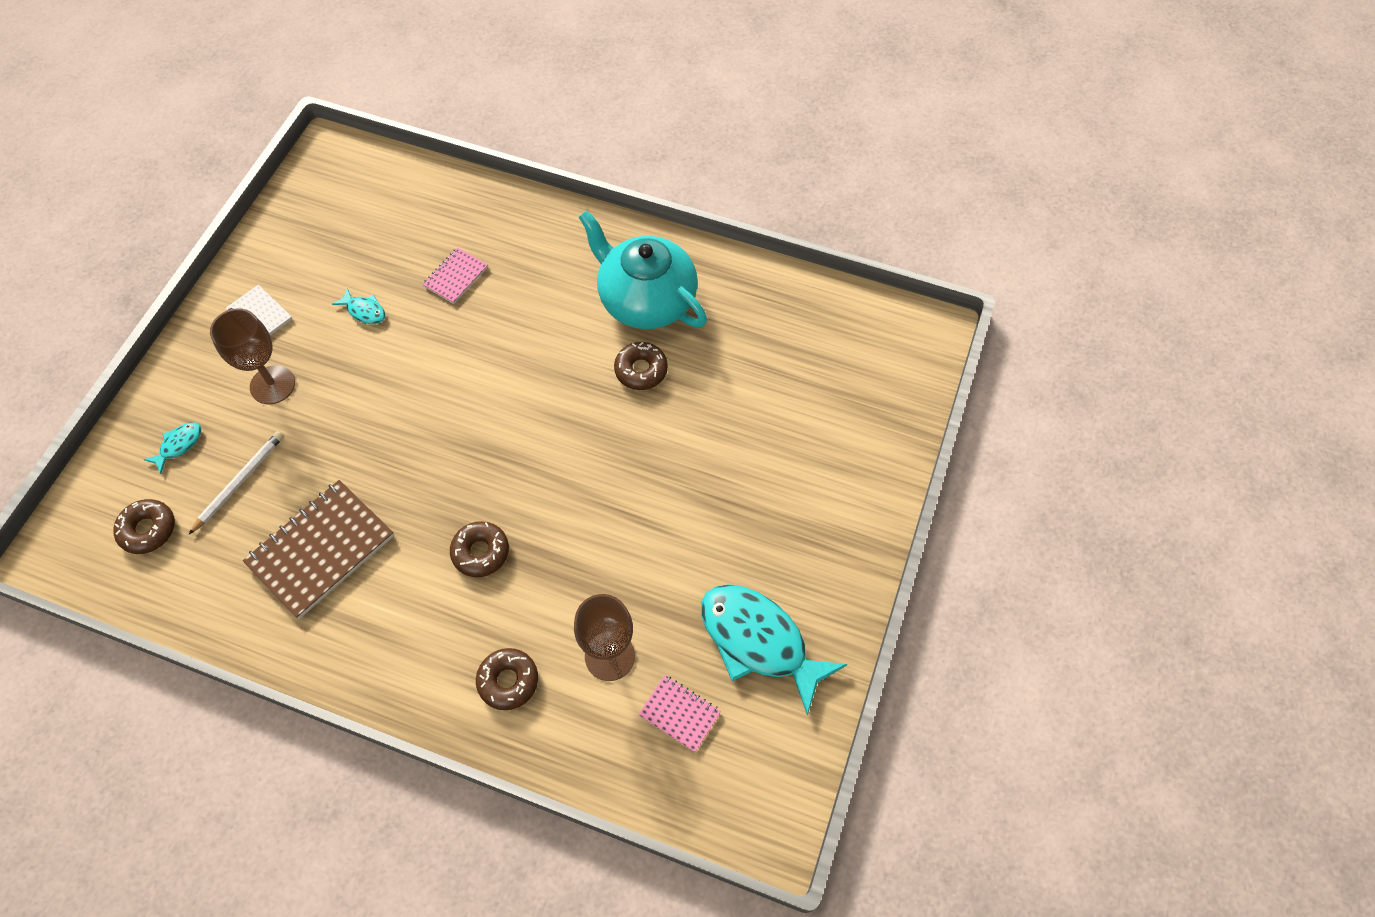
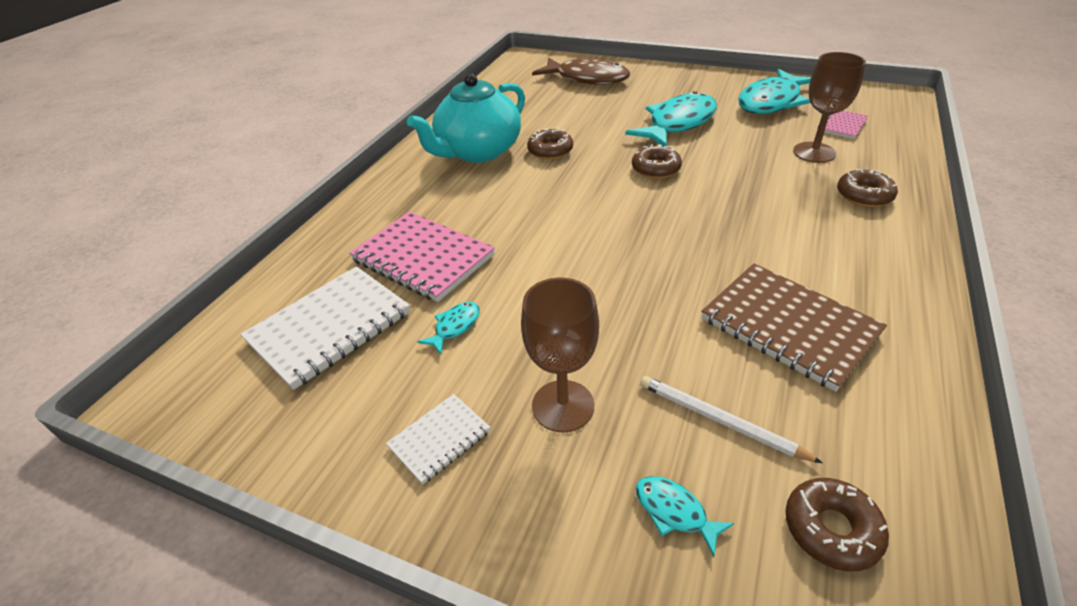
camera: 85 degrees left, 20 degrees down
(378, 230) = (330, 327): none -> white notebook
(456, 277) = (423, 258): pink notebook -> pink notebook, size x1.92
(480, 552) = (749, 218): brown donut -> brown donut (655, 168)
(699, 512) = (678, 123): none -> turquoise fish
(848, 412) = (587, 78): none -> brown fish

